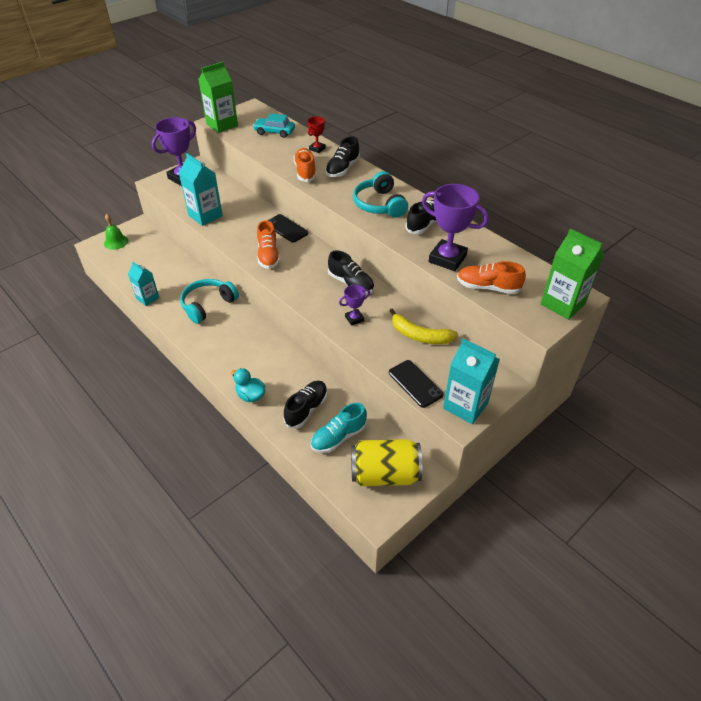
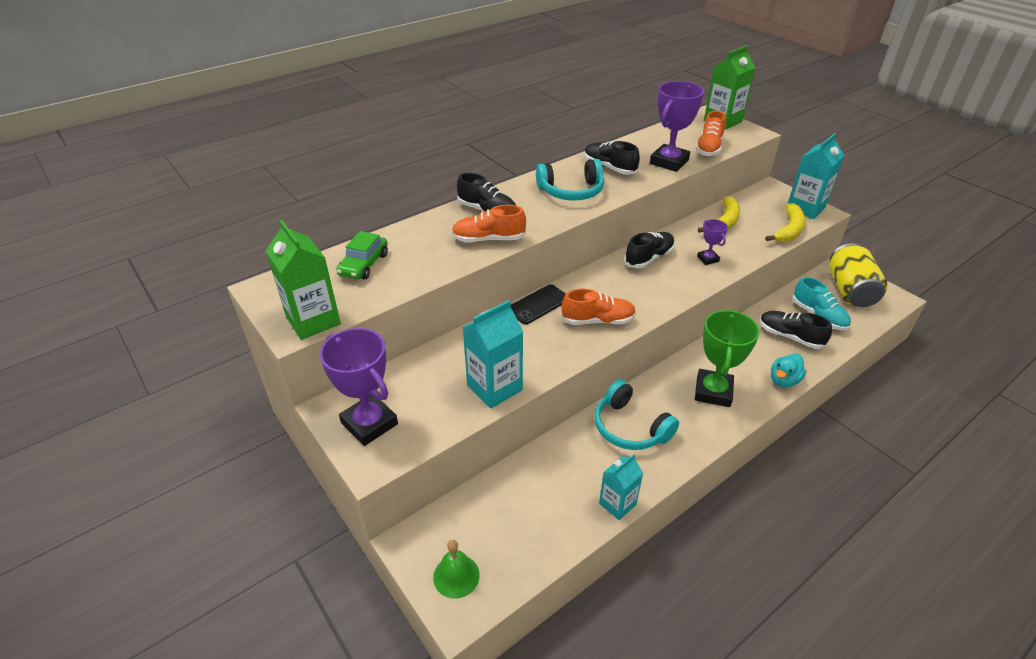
camera: 85 degrees left, 5 degrees down
(240, 350) = (713, 391): none -> green trophy
(274, 132) = (364, 264): turquoise car -> green car
(317, 149) = (429, 228): red trophy -> none
(415, 383) = (789, 230): black phone -> yellow banana

